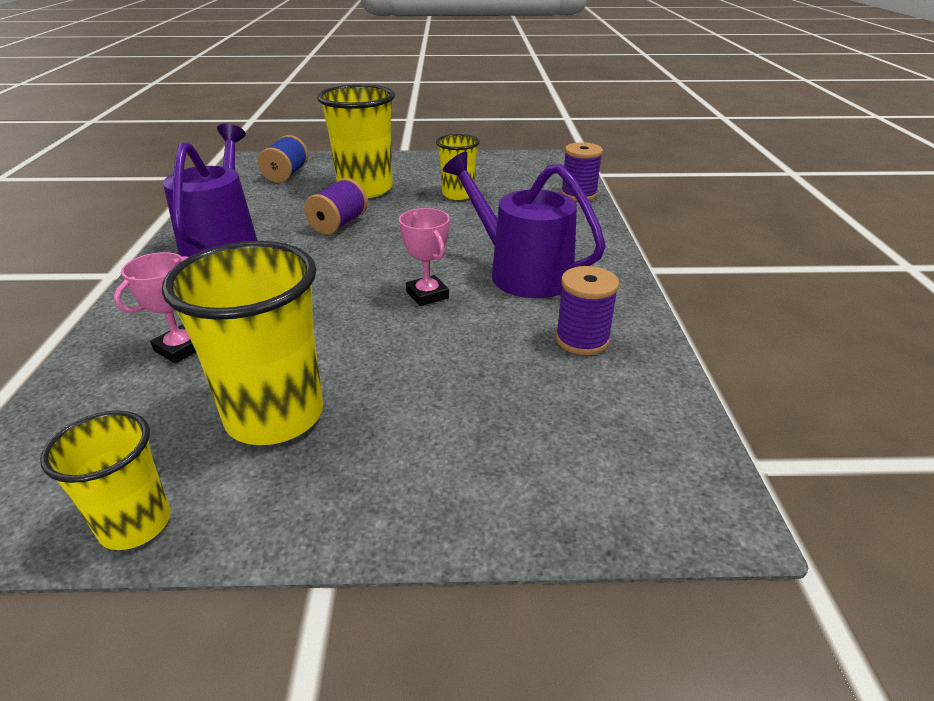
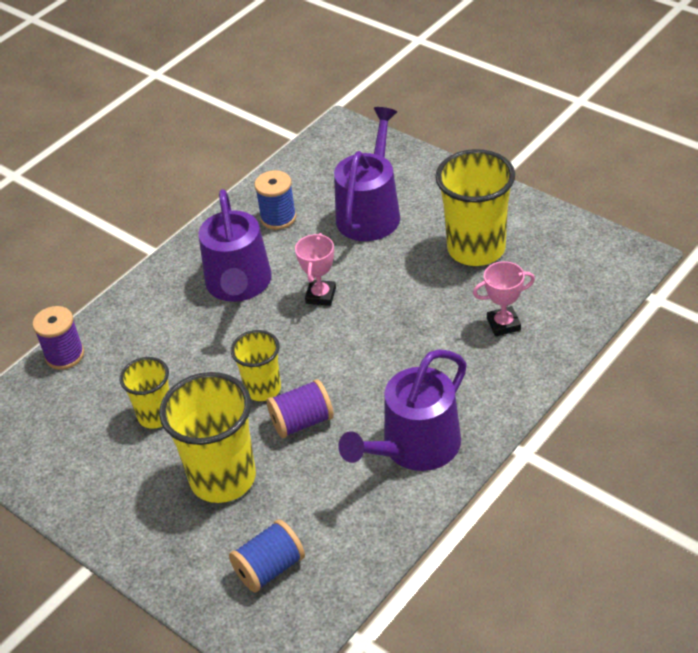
camera: 135 degrees left, 10 degrees up
(135, 524) = (562, 224): yellow cup -> yellow cup (263, 389)
(478, 396) = (370, 212): none -> purple watering can
(582, 340) = (278, 218): purple spool -> blue spool

